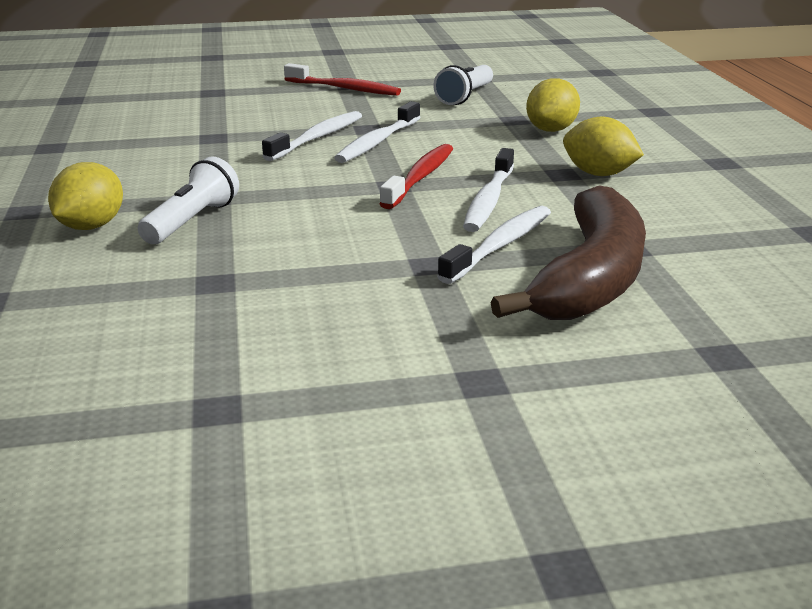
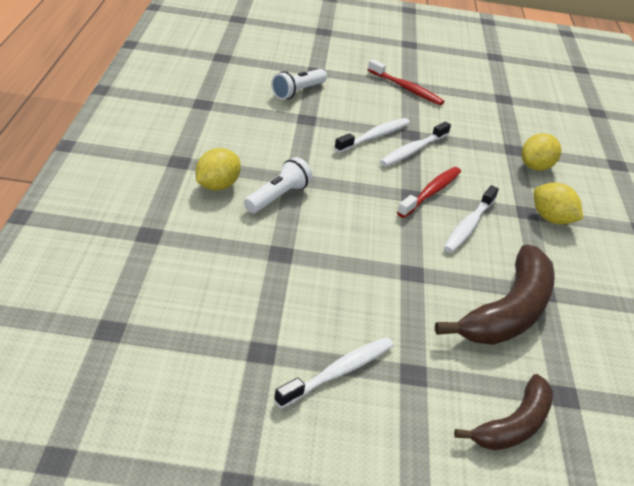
camera: 10 degrees right, 10 degrees up
(465, 97) = (488, 117): white flashlight -> white flashlight (298, 92)
(500, 245) = (462, 268): white toothbrush -> white toothbrush (338, 372)
(668, 409) = (513, 425): none -> brown banana

